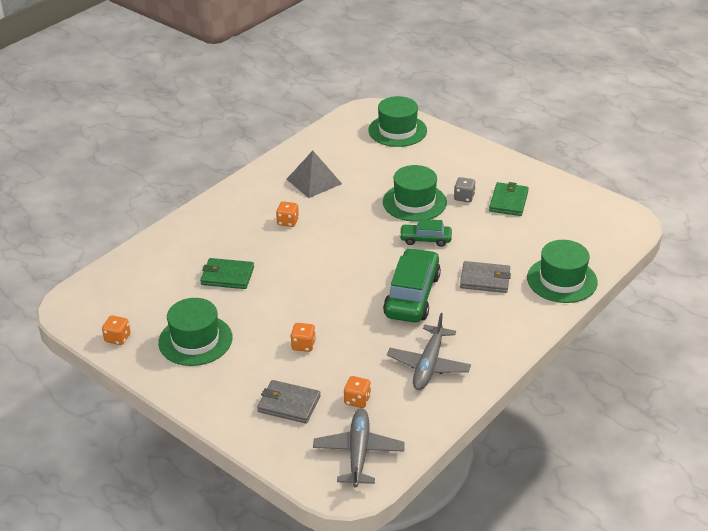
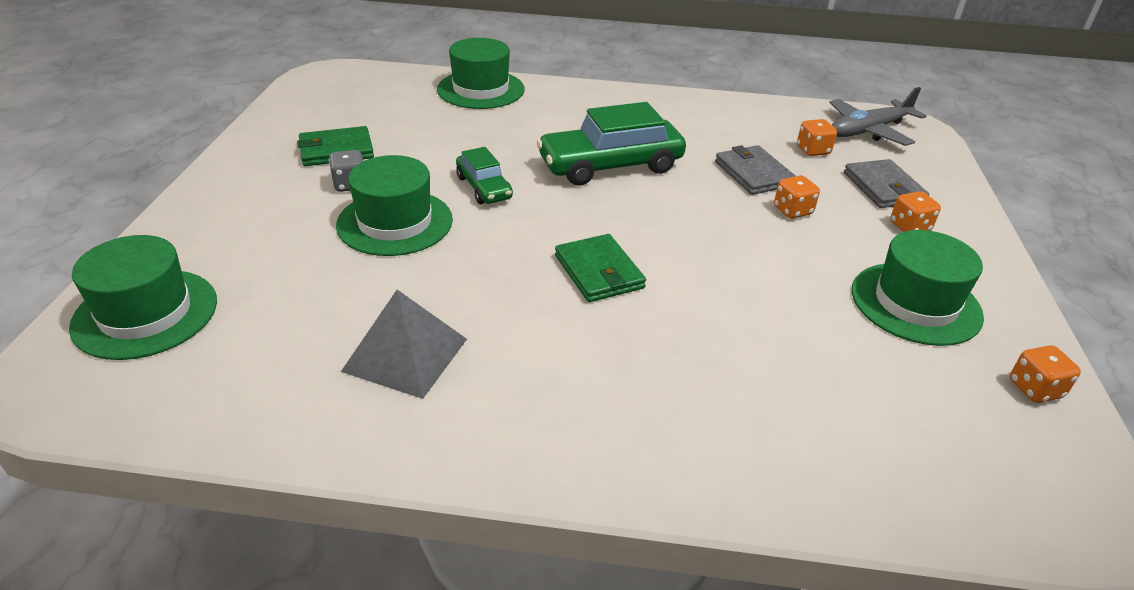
camera: 125 degrees left, 0 degrees up
(227, 276) = (763, 338): green wallet -> green wallet (599, 272)
(288, 222) = (560, 333): orange dice -> orange dice (909, 227)
(429, 364) = (707, 127): grey plane -> none
(485, 279) = (527, 129): grey wallet -> grey wallet (753, 173)

